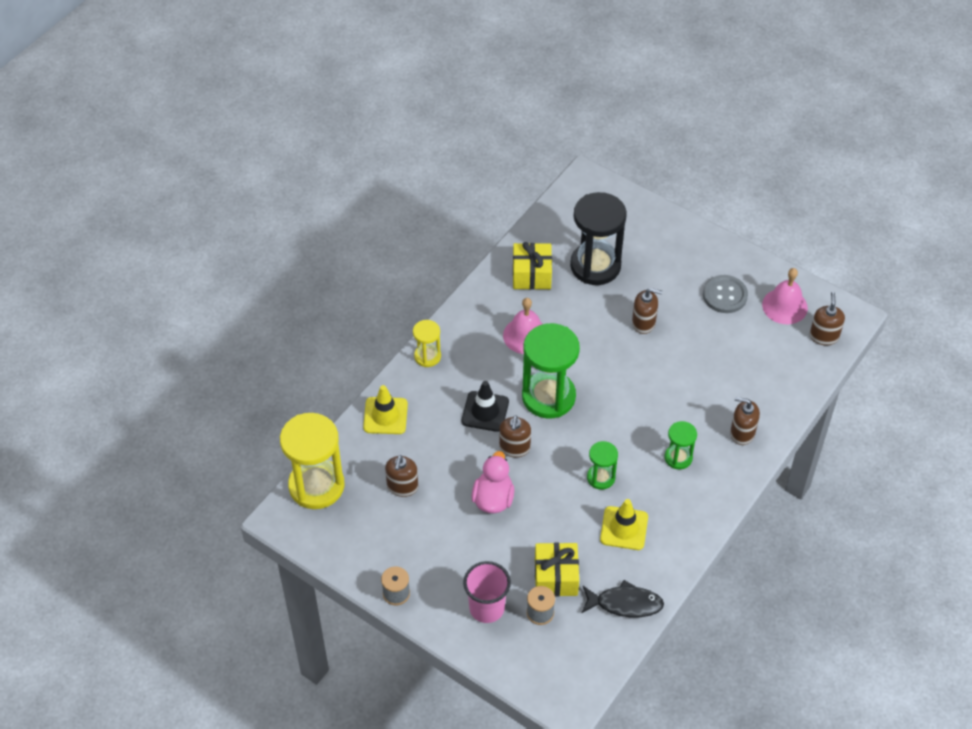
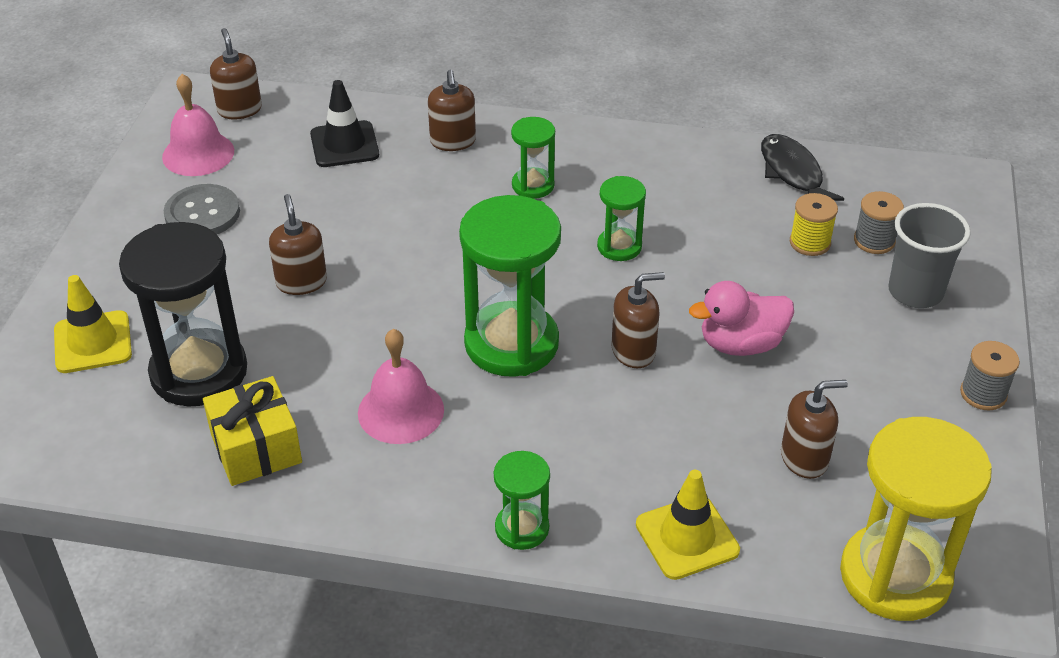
camera: 115 degrees left, 10 degrees down
(427, 356) = (522, 528): yellow hourglass -> green hourglass
(485, 411) = (589, 408): black traffic cone -> black traffic cone (344, 145)
(487, 608) = (915, 292): pink cup -> grey cup
(556, 577) = (810, 243): yellow gift -> yellow spool
(624, 528) = (683, 203): yellow traffic cone -> yellow traffic cone (93, 342)
(824, 336) = (239, 109): brown soap dispenser -> brown soap dispenser turned 90 degrees clockwise

